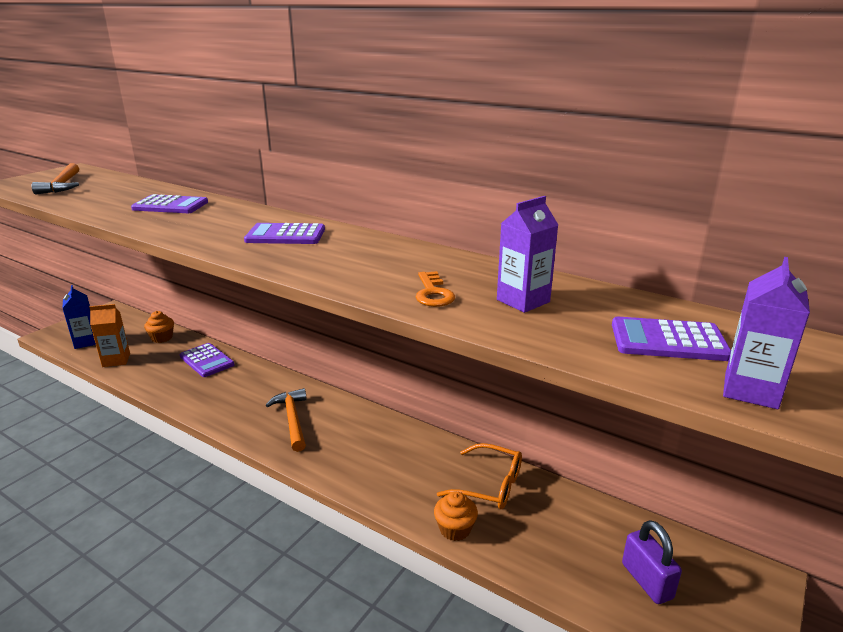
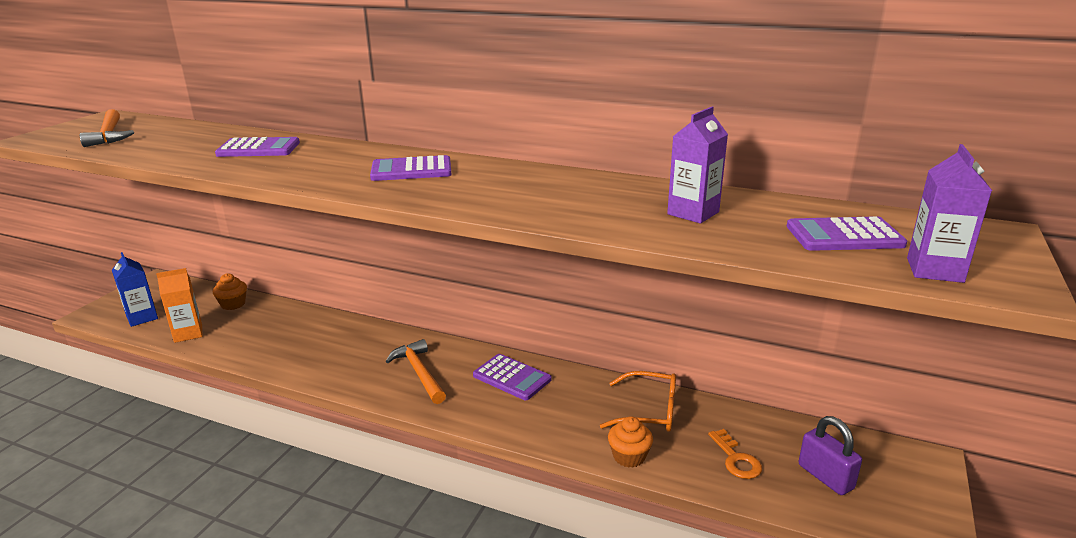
camera: 10 degrees left, 0 degrees up
(207, 360) = (297, 323): purple calculator -> purple calculator (512, 377)
(433, 293) = (602, 213): orange key -> orange key (736, 459)

